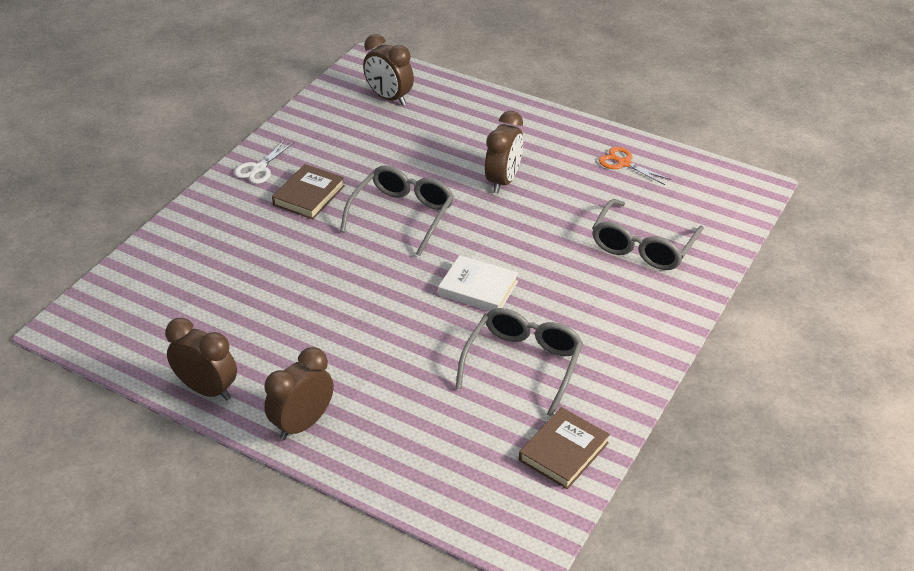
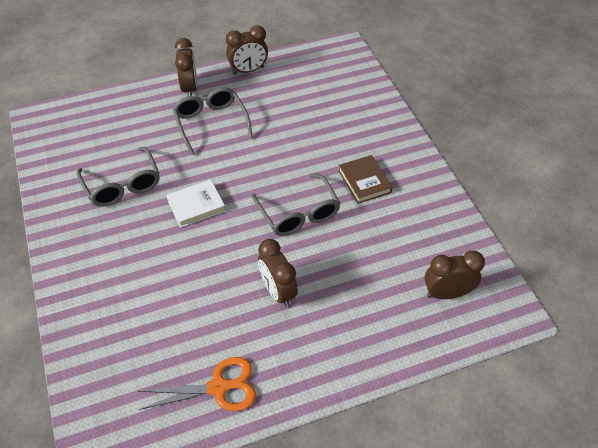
camera: 130 degrees right, 10 degrees up
(259, 169) = (417, 173): white scissors -> none
(563, 451) = (57, 162): brown book -> none
(623, 163) = (219, 387): orange scissors -> orange scissors, size x1.54
(643, 247) = (130, 318): grey glasses -> grey glasses (211, 123)

